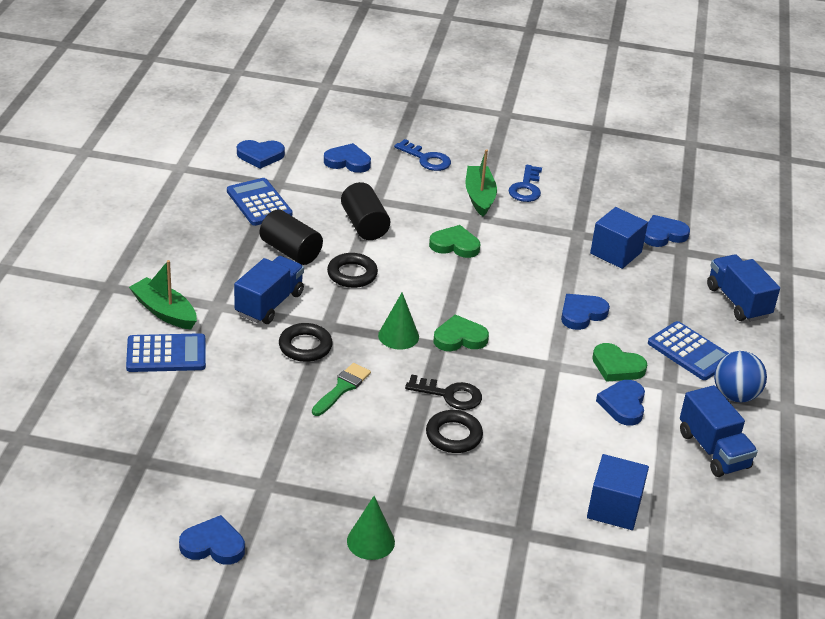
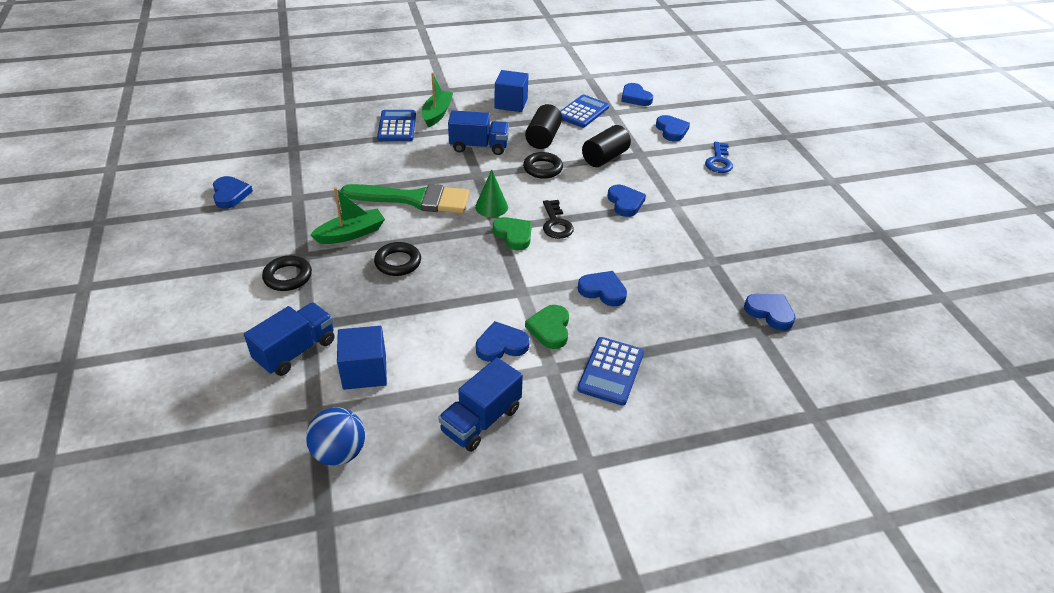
camera: 65 degrees right, 5 degrees up
(166, 354) = (397, 126): blue calculator -> blue calculator turned 150 degrees counterclockwise
(305, 346) = (446, 172): black ring -> black ring (288, 277)
(342, 388) = (414, 199): green brush -> green brush, size x1.99
(370, 541) = (263, 255): green cone -> none
(449, 395) = (443, 248): black key -> black key (556, 223)
(455, 245) = (625, 203): green heart -> blue heart
(479, 197) = (701, 198): green boat -> green boat (351, 234)
(526, 188) = (742, 217): blue key -> none
(616, 253) = (709, 289): blue cube -> blue cube (511, 103)
(735, 395) = (572, 418): blue ball -> blue ball (339, 452)
(737, 302) = (719, 388): blue truck -> blue truck (296, 351)

